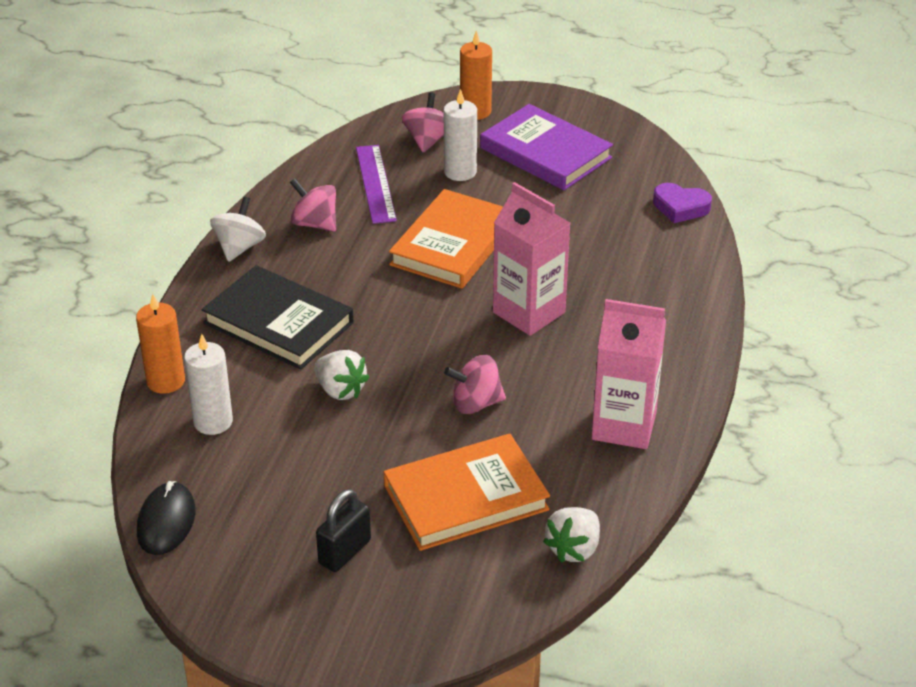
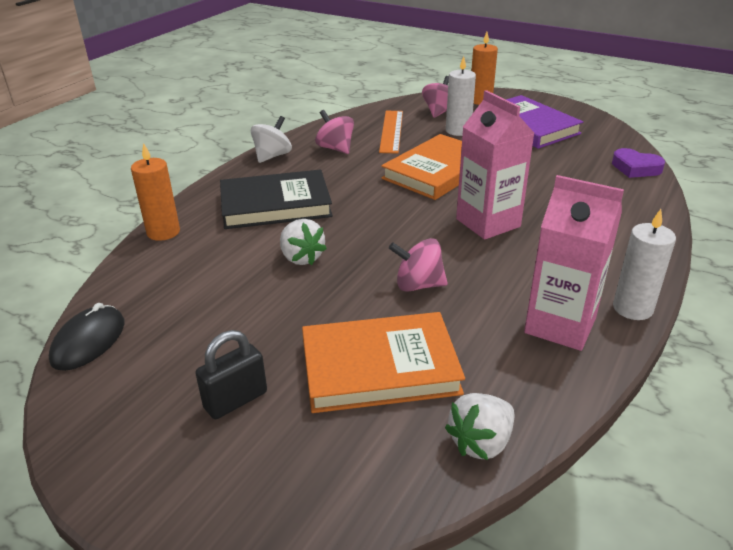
camera: 15 degrees right, 5 degrees down
(213, 422) = (181, 266): white candle -> white candle (632, 308)
(278, 323) = (275, 205): black book -> black book turned 60 degrees counterclockwise
(375, 183) = (391, 131): purple ruler -> orange ruler

